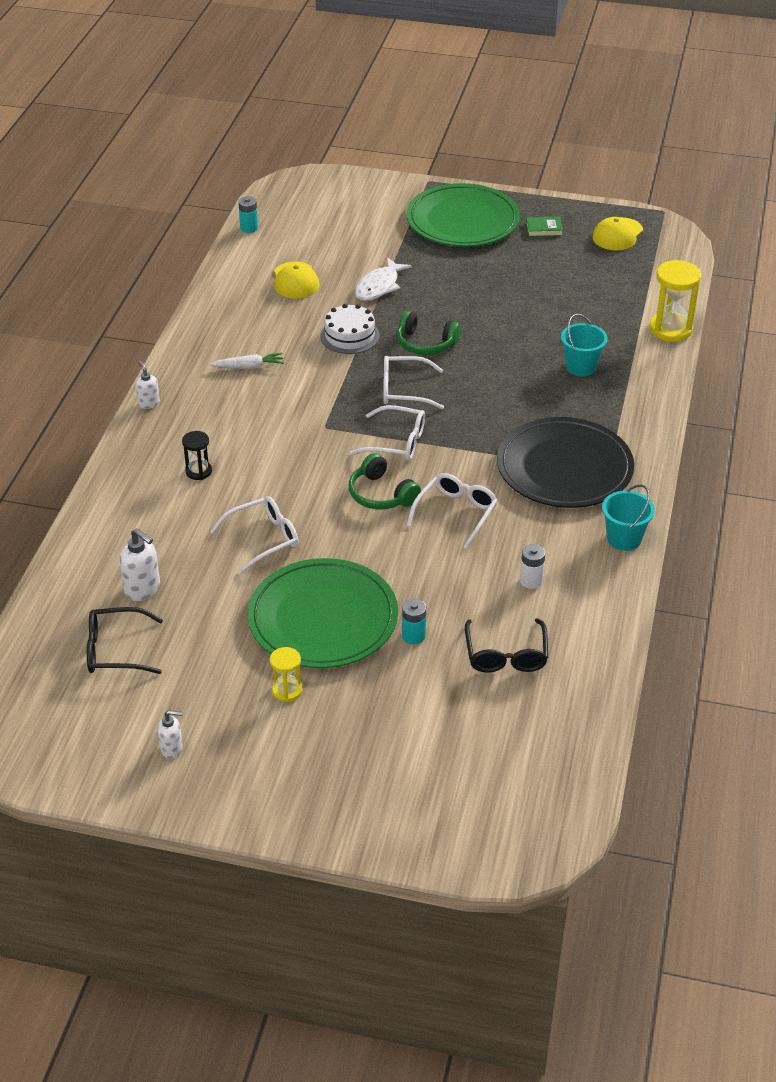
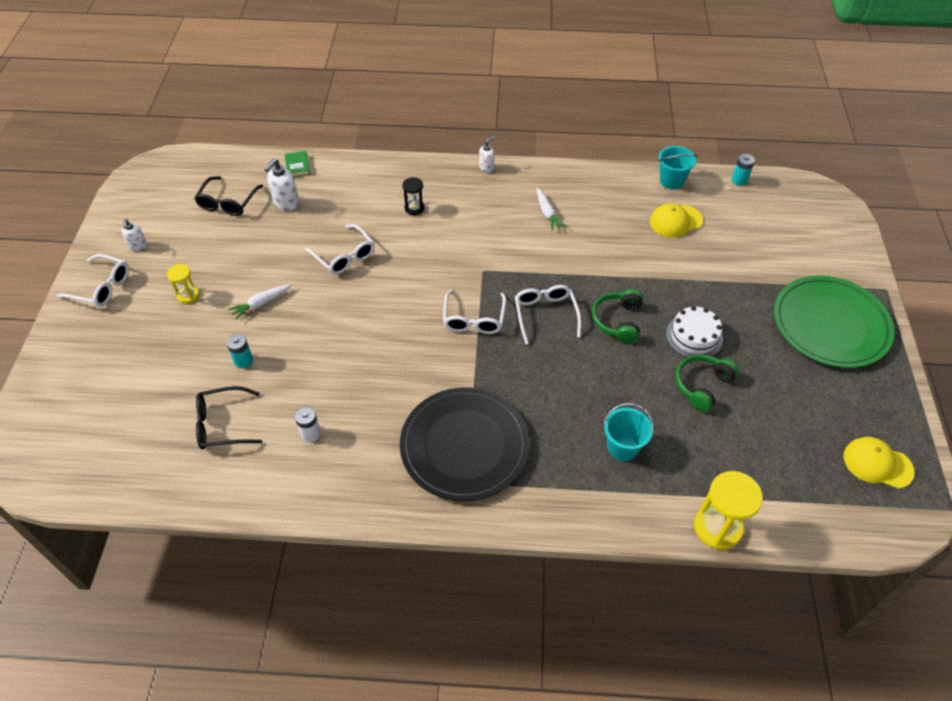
camera: 80 degrees right, 10 degrees up
(116, 650) = (228, 202): black glasses -> black glasses turned 150 degrees counterclockwise
(323, 618) = (261, 303): green plate -> white carrot
(349, 335) = (610, 268): white cake -> white cake (694, 336)
(379, 286) = (691, 277): white fish -> none
(381, 494) = (406, 318): green headphones -> green headphones (702, 385)
(455, 513) = (389, 371): white glasses -> white glasses (101, 287)
(544, 229) = (851, 394): green book -> green book (297, 166)
(624, 538) = (372, 502): turquoise bucket -> turquoise bucket (671, 181)

